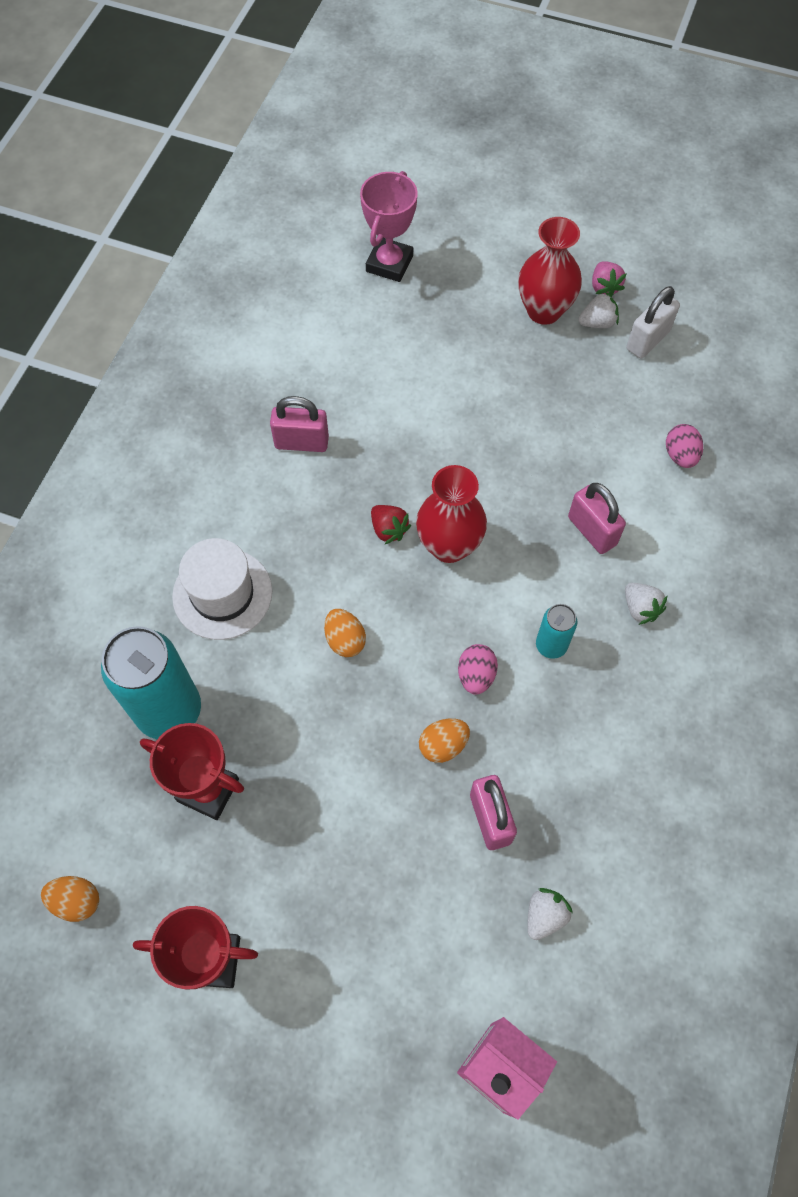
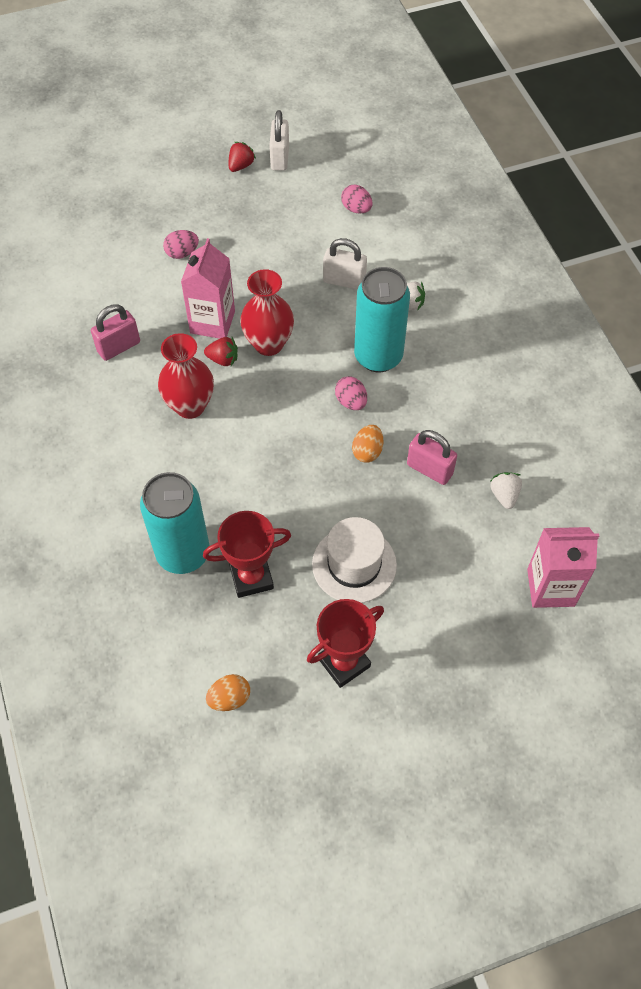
camera: 40 degrees left, 5 degrees down
(222, 594) = (152, 465): white hat -> white hat (354, 564)
(345, 640) = (255, 437): orange egg -> none
(389, 263) = (75, 209): pink trophy -> none
(414, 480) = (212, 322): none -> pink carton
(451, 382) = (182, 253): none -> pink egg
(544, 311) = (202, 178): red vase -> red vase (190, 406)
(551, 645) = (378, 356): turquoise can -> turquoise can, size x2.03
(592, 531) = (344, 281): pink padlock -> white padlock
(597, 322) = (241, 166): white strawberry -> red strawberry
(604, 287) = (226, 143): pink strawberry -> none

